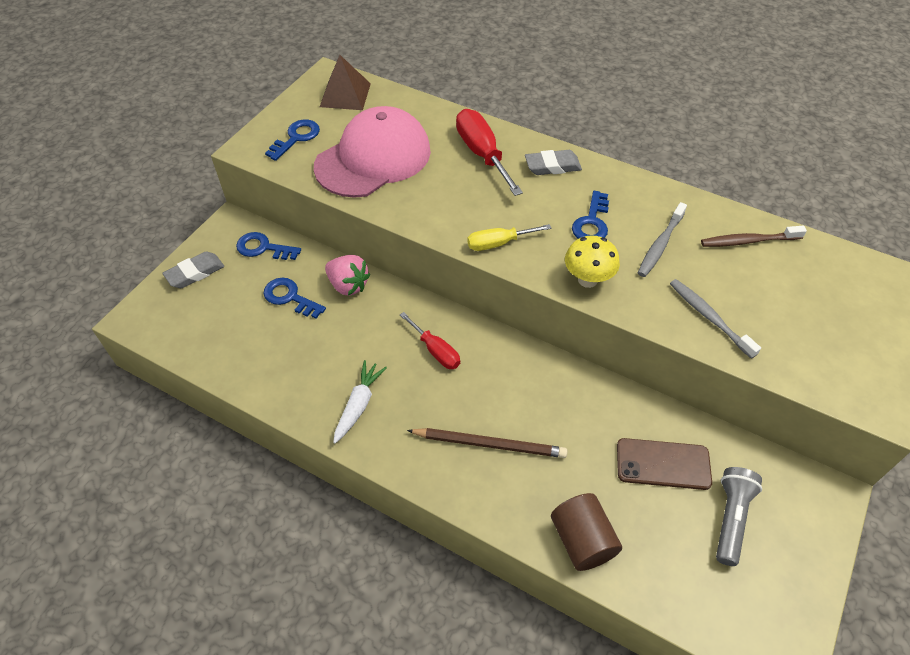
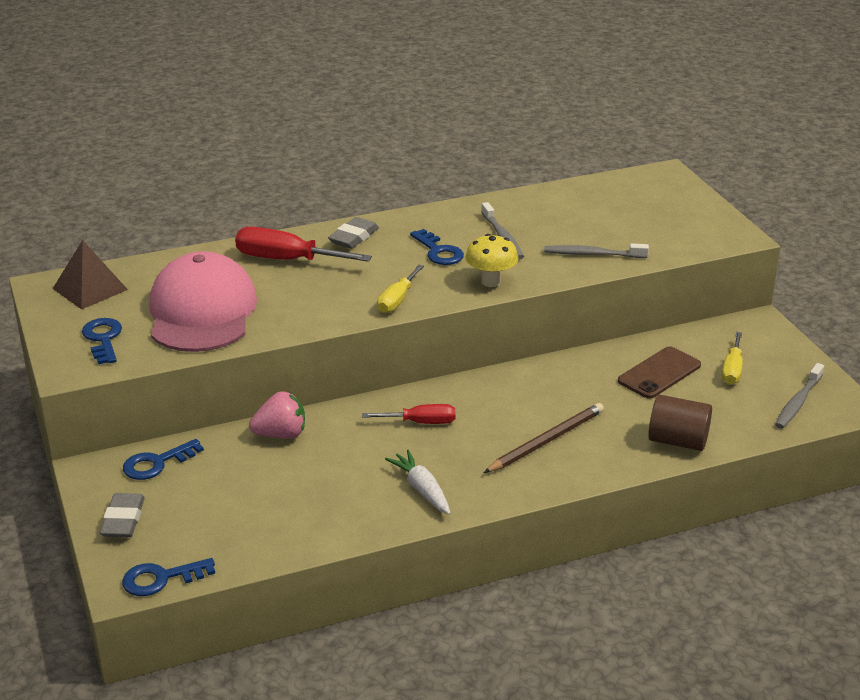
camera: 50 degrees left, 20 degrees down
(290, 297) = (245, 474): blue key -> blue key (161, 579)
(730, 518) = (732, 370): grey flashlight -> yellow screwdriver
(742, 607) = (798, 402): none -> grey toothbrush
(748, 241) = (550, 204): brown toothbrush -> none

